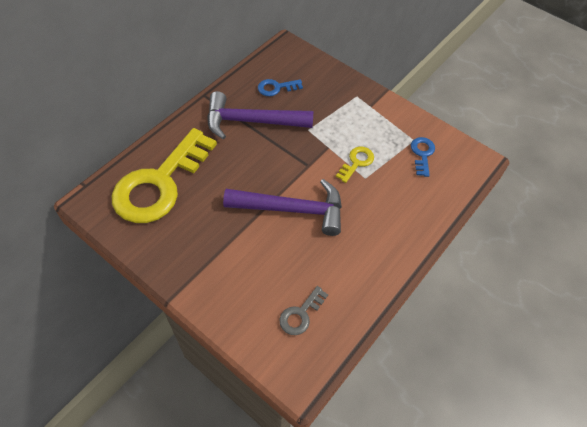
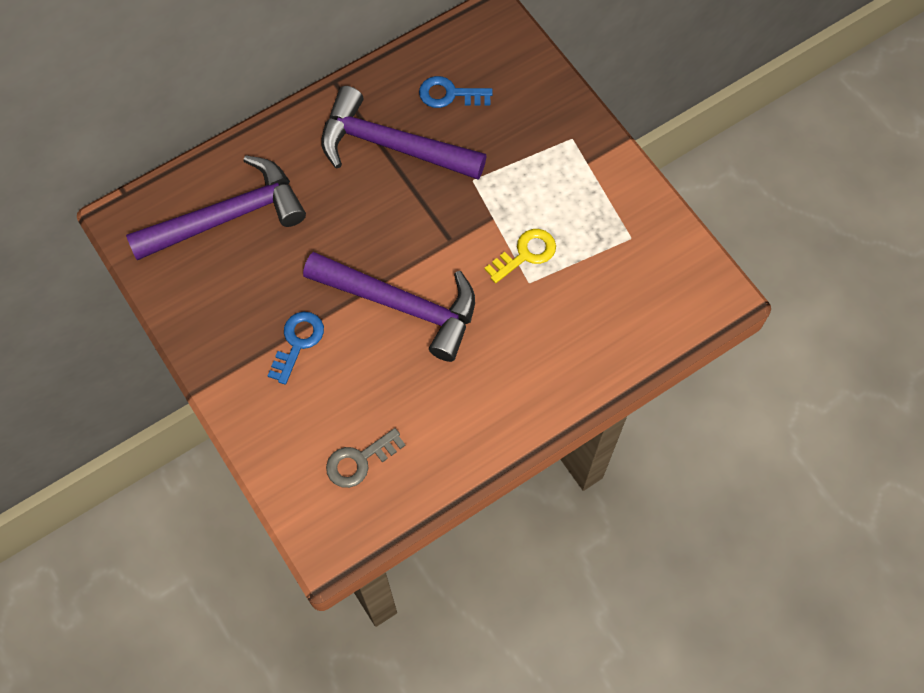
camera: 20 degrees right, 10 degrees up
(160, 183) = (228, 216): yellow key -> purple hammer
(422, 154) = (633, 265): blue key -> blue key (298, 342)

